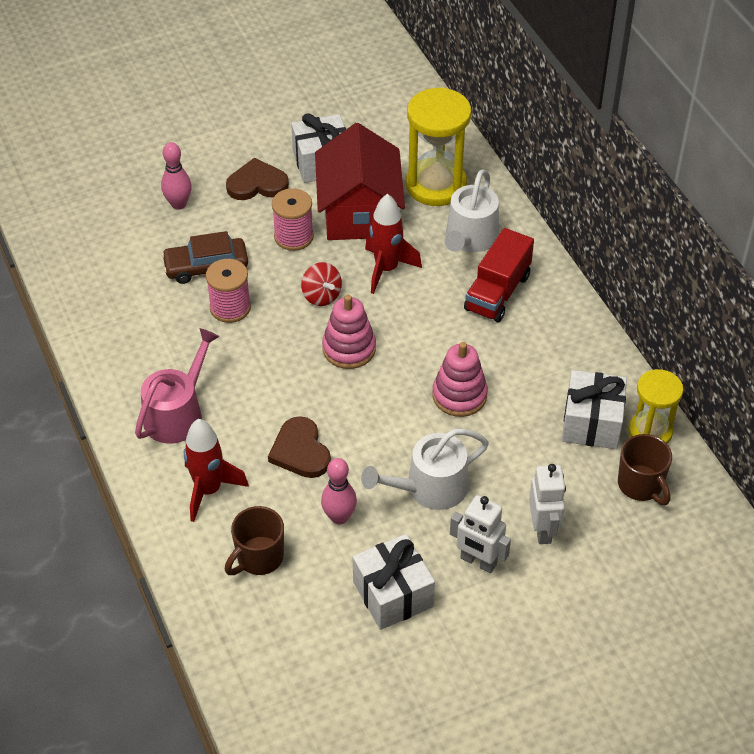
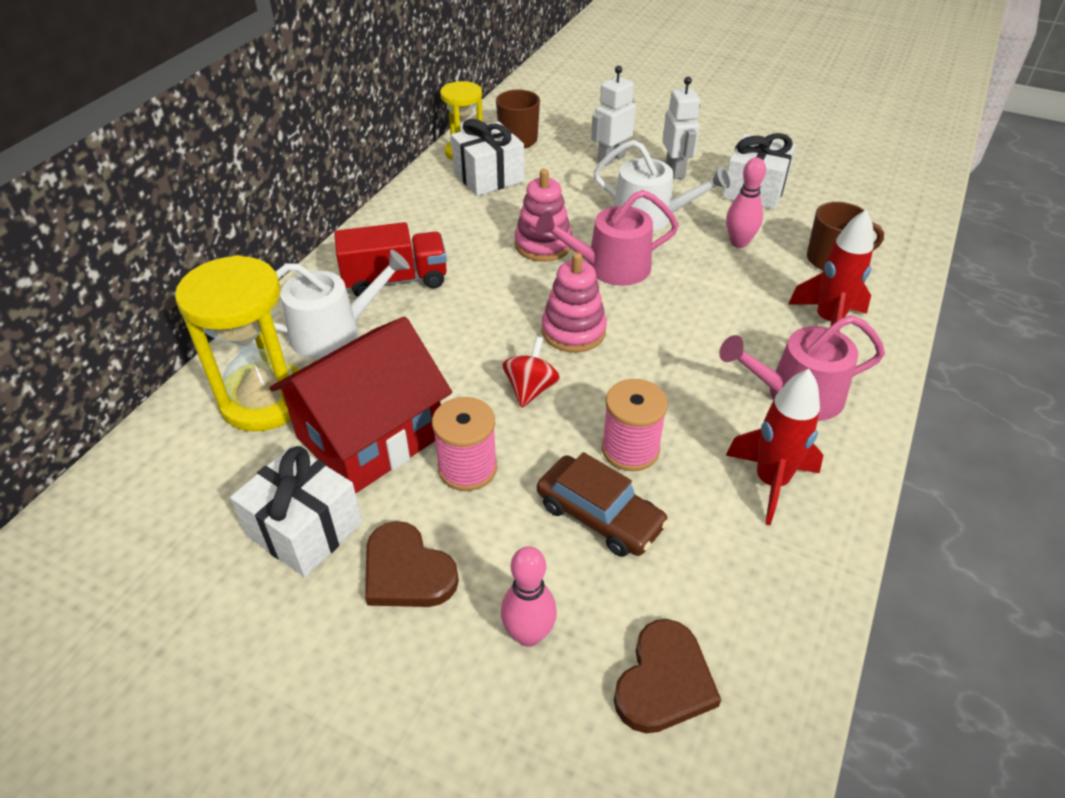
camera: 130 degrees left, 5 degrees down
(300, 451) = (716, 295): brown heart -> brown heart (664, 681)
(386, 269) = (440, 365): red rocket -> red rocket (770, 482)
(393, 415) = (610, 267): none -> pink watering can

